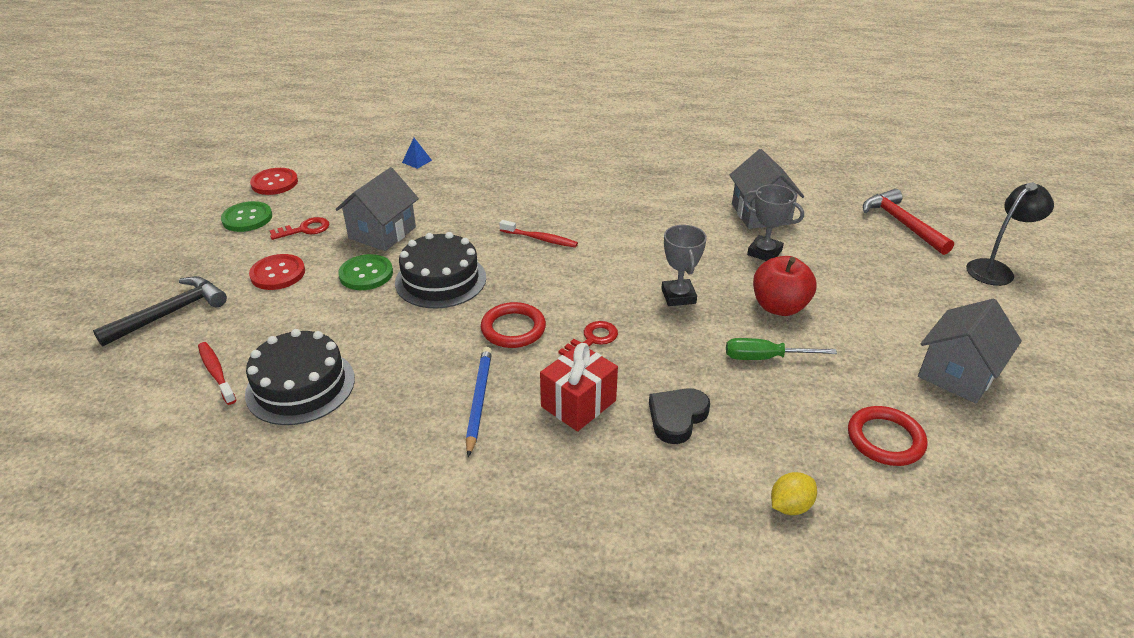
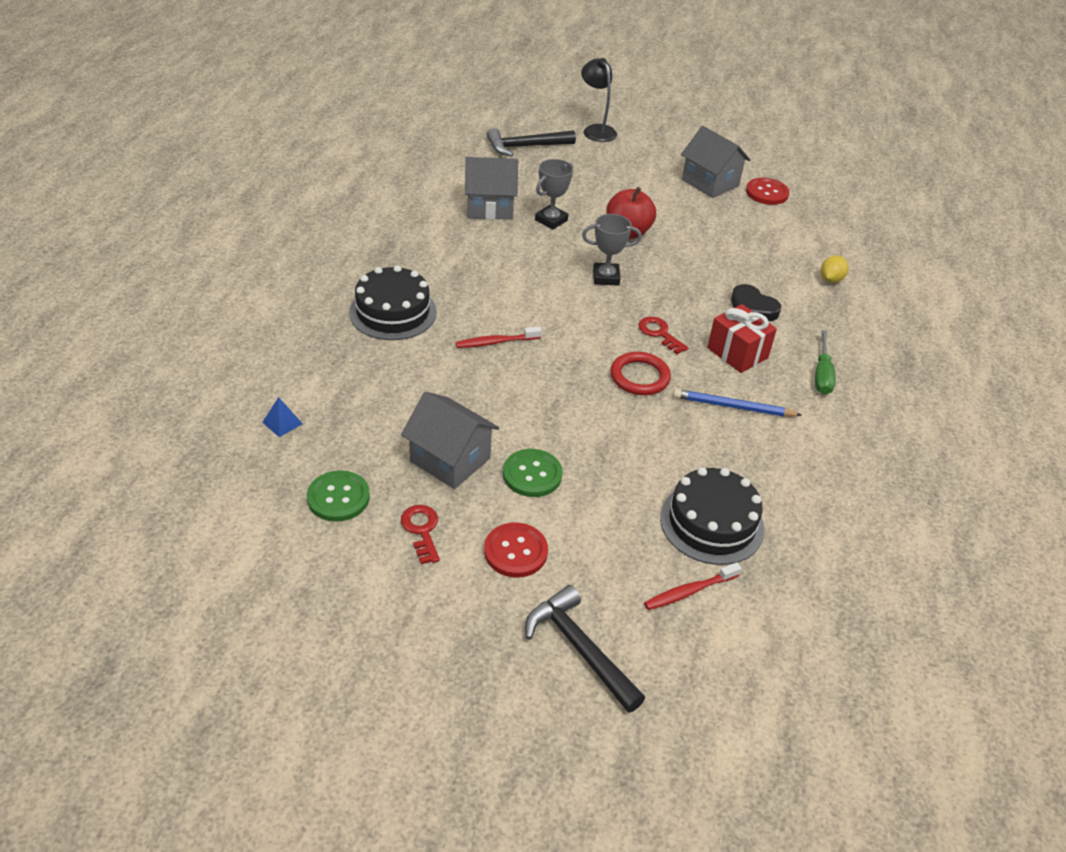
camera: 85 degrees left, 5 degrees up
(247, 218) = (374, 592): green button -> green button (338, 497)
(274, 183) = (283, 569): red button -> red button (767, 193)
(440, 280) = (554, 418): black cake -> black cake (393, 312)
(540, 239) = (496, 342): red toothbrush -> red toothbrush turned 135 degrees counterclockwise
(765, 358) = (689, 254): green screwdriver -> green screwdriver (822, 375)
(790, 506) = (831, 279): yellow lemon -> yellow lemon turned 60 degrees clockwise
(885, 439) = (771, 228): red ring -> none
(902, 224) = (525, 147): red hammer -> black hammer

